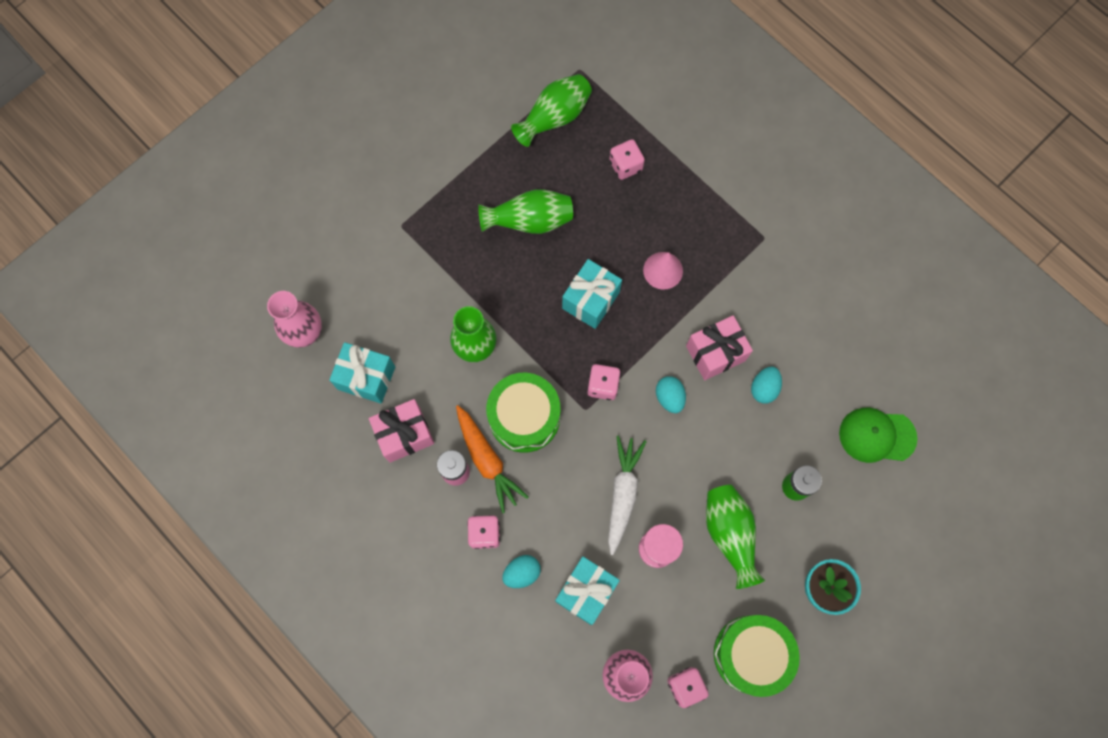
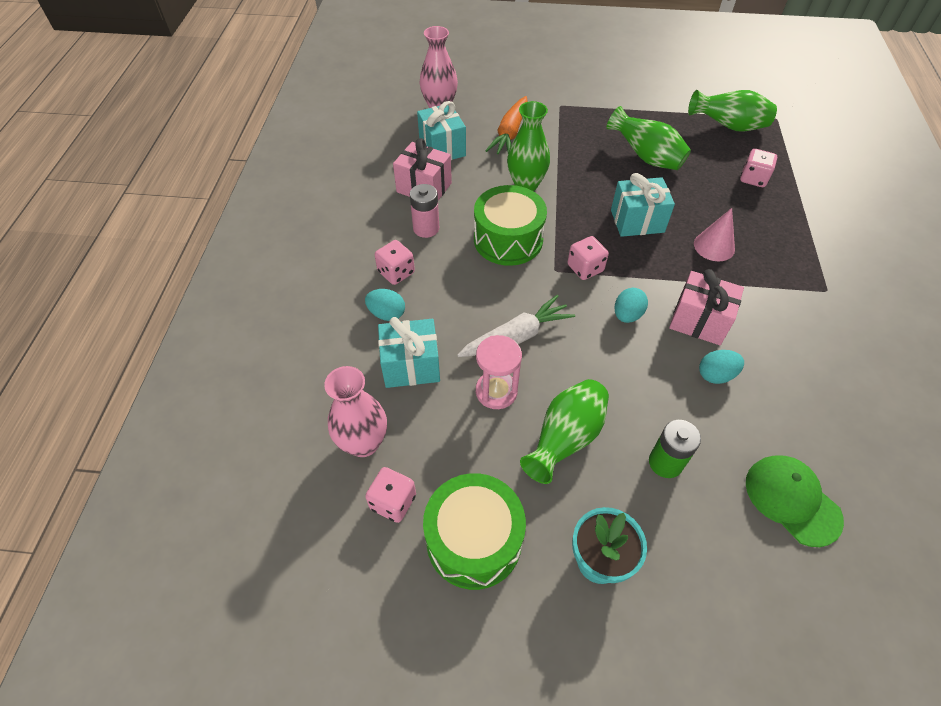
camera: 50 degrees right, 20 degrees down
(487, 460) = (453, 239): orange carrot -> orange carrot (510, 133)

